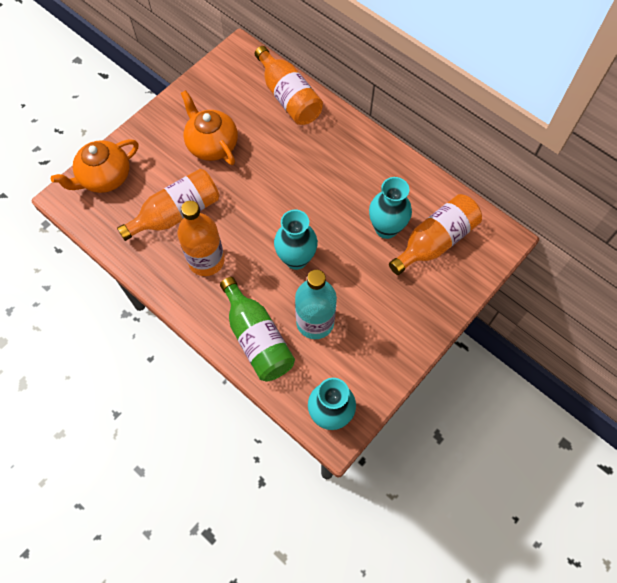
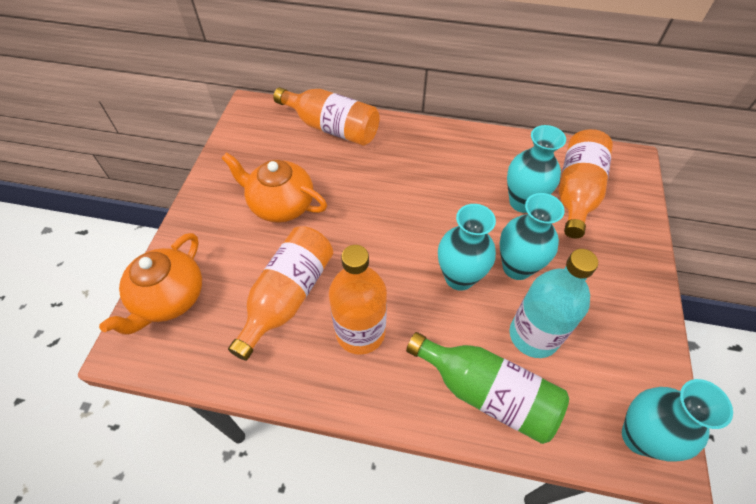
camera: 30 degrees left, 10 degrees down
(341, 273) = (517, 267): none -> turquoise vase

